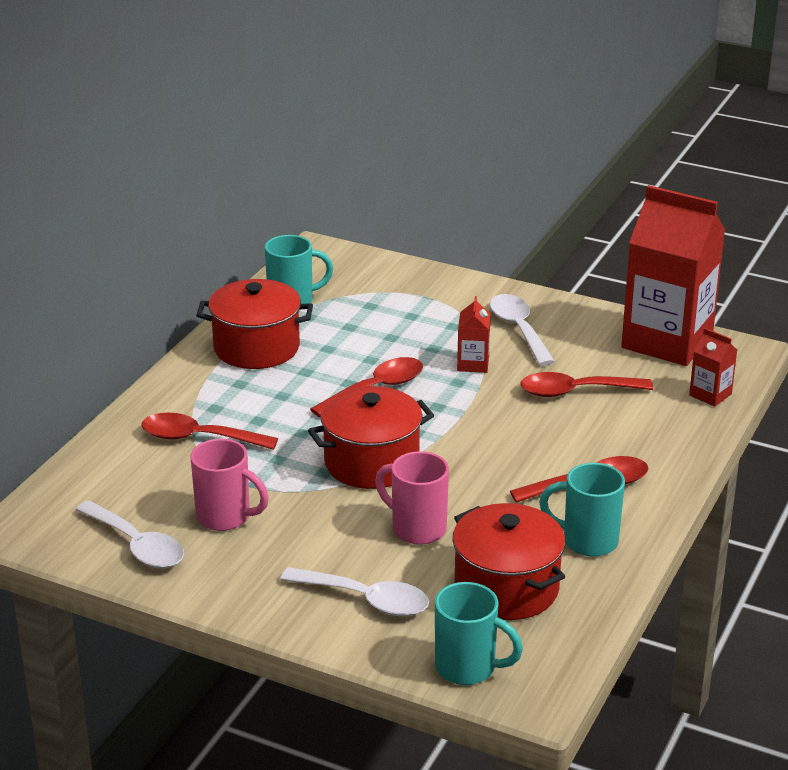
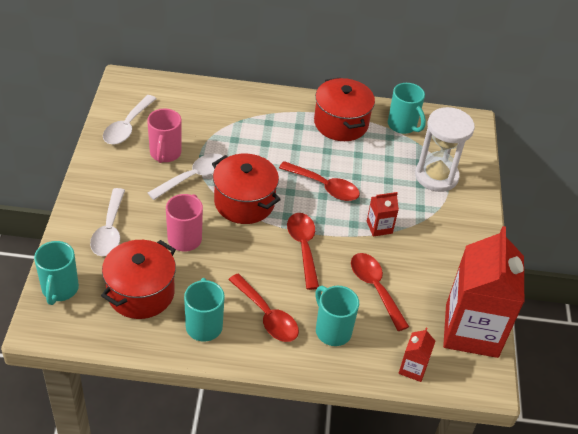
camera: 65 degrees right, 15 degrees up
(199, 438) = (235, 124): red spoon -> red spoon (303, 247)
(403, 300) = (436, 176): none -> white hourglass
(519, 329) = (436, 242): white spoon -> white spoon (193, 177)
(633, 439) = (332, 330): none -> turquoise mug

